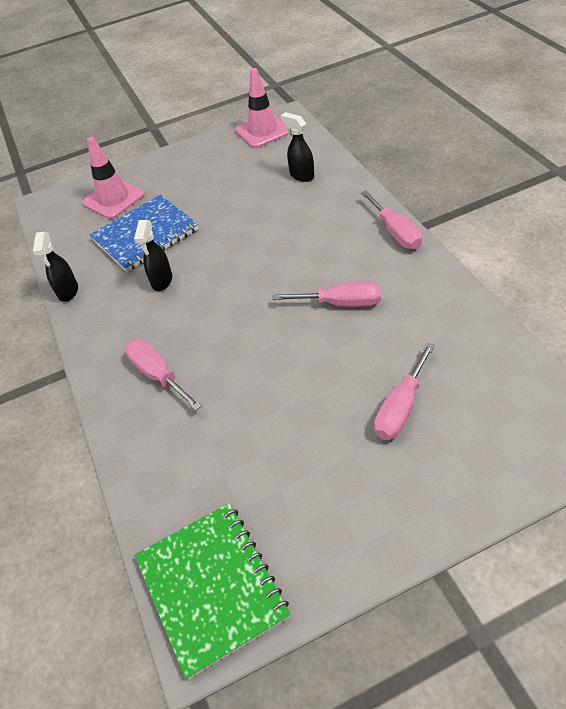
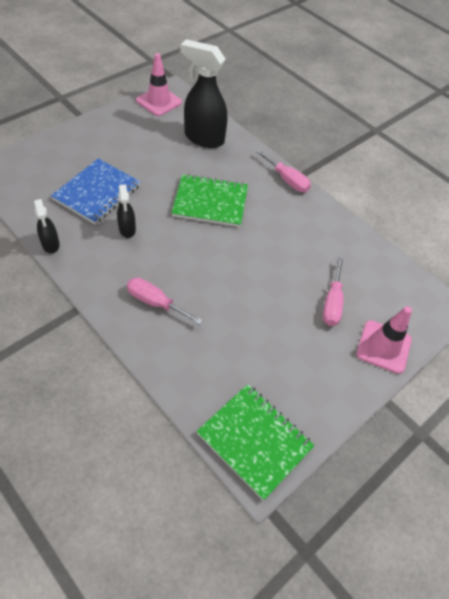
camera: 30 degrees left, 5 degrees up
(113, 199) = (55, 163): pink traffic cone -> pink traffic cone (383, 347)
(279, 255) = (210, 202): none -> green notebook
(301, 175) = (203, 138): black spray bottle -> black spray bottle, size x1.96
(341, 303) = (268, 235): pink screwdriver -> none

